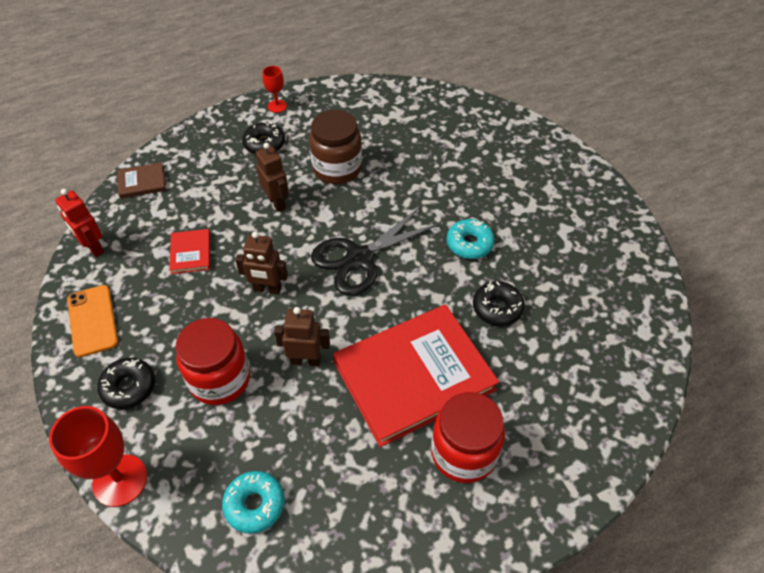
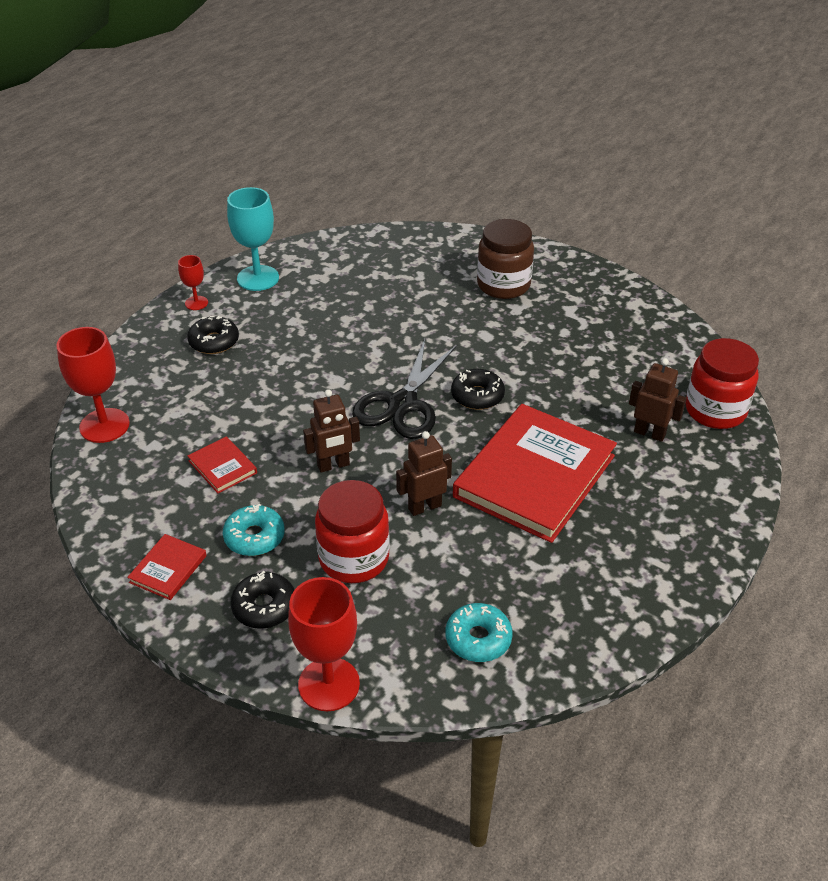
camera: 30 degrees left, 10 degrees down
(92, 320) = (168, 569): orange phone -> red book
(93, 248) = (104, 505): red robot -> none
(142, 182) = (104, 425): brown book -> red goblet
(277, 202) = (275, 388): brown robot -> brown robot (649, 433)
(335, 102) = (258, 278): none -> turquoise goblet
(337, 169) = (312, 337): brown jar -> brown jar (503, 285)
(463, 453) = (625, 514): red jar -> red jar (715, 411)
(469, 244) = (496, 353): turquoise donut -> turquoise donut (254, 537)
(497, 308) = (563, 394): black donut -> black donut (477, 396)

